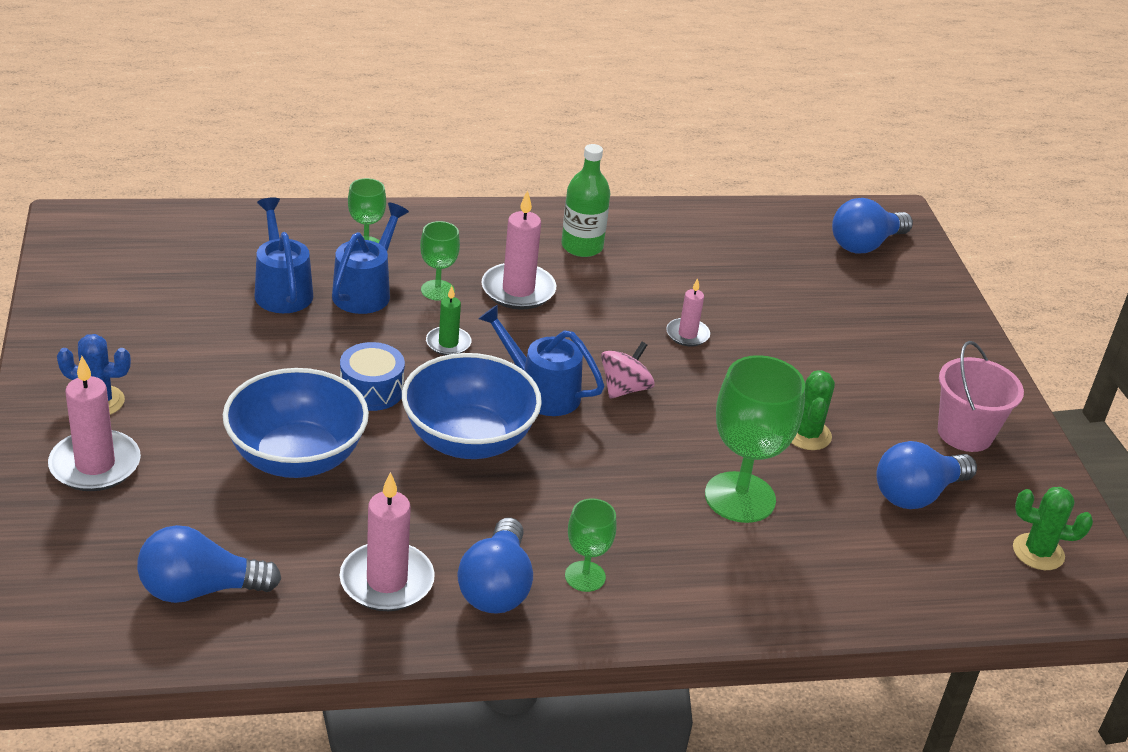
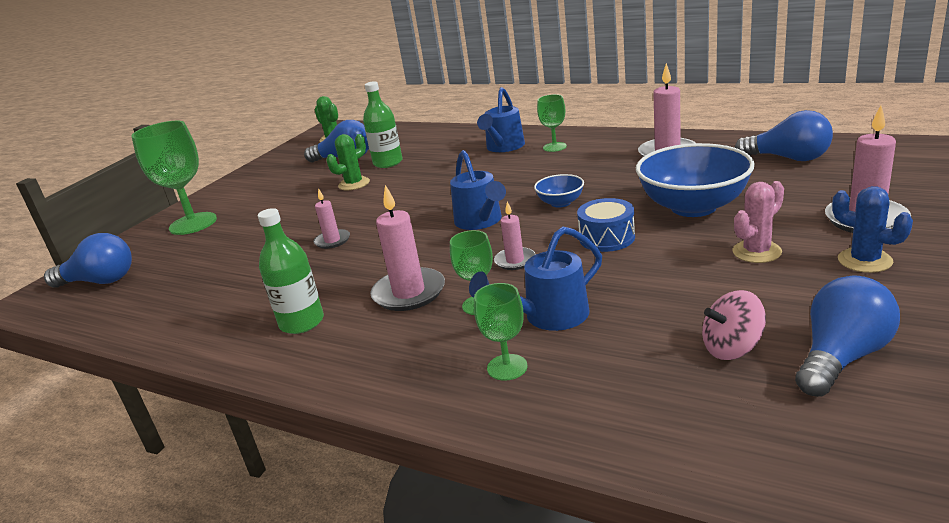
camera: 135 degrees left, 10 degrees down
(205, 396) = (756, 252): none -> pink cactus
(282, 289) = (636, 334): blue watering can -> blue watering can (503, 147)
(448, 343) = (515, 260): green candle -> pink candle
(468, 440) = (560, 203): blue bowl -> blue bowl, size x0.48
(496, 587) = (606, 147): blue light bulb -> blue light bulb (841, 357)
(624, 388) = (423, 216): pink spinning top -> pink spinning top (732, 348)
(740, 497) = (433, 165): green goblet -> green goblet (193, 223)
(824, 493) = (388, 163): none -> green bottle
(965, 433) = (275, 176): pink bucket -> none

